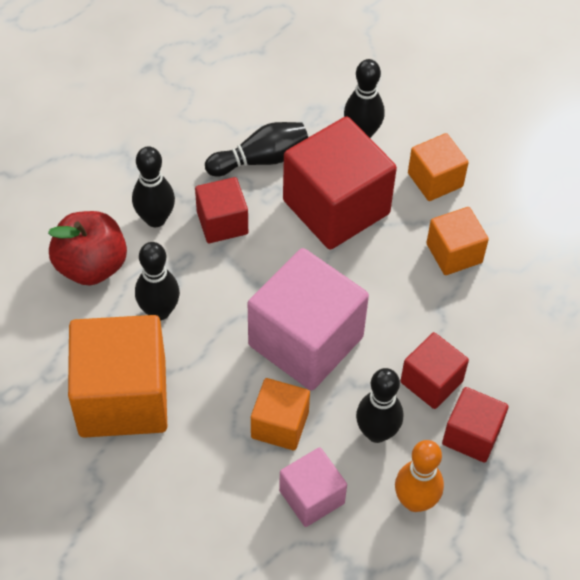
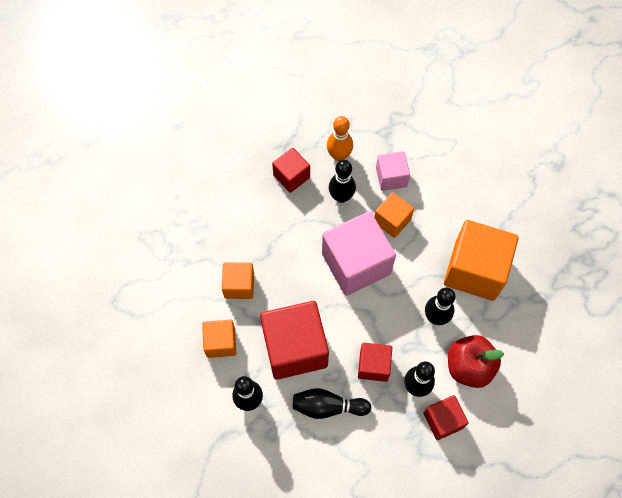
camera: 155 degrees left, 10 degrees up
(431, 381) = (297, 213): red cube -> red cube (443, 420)

